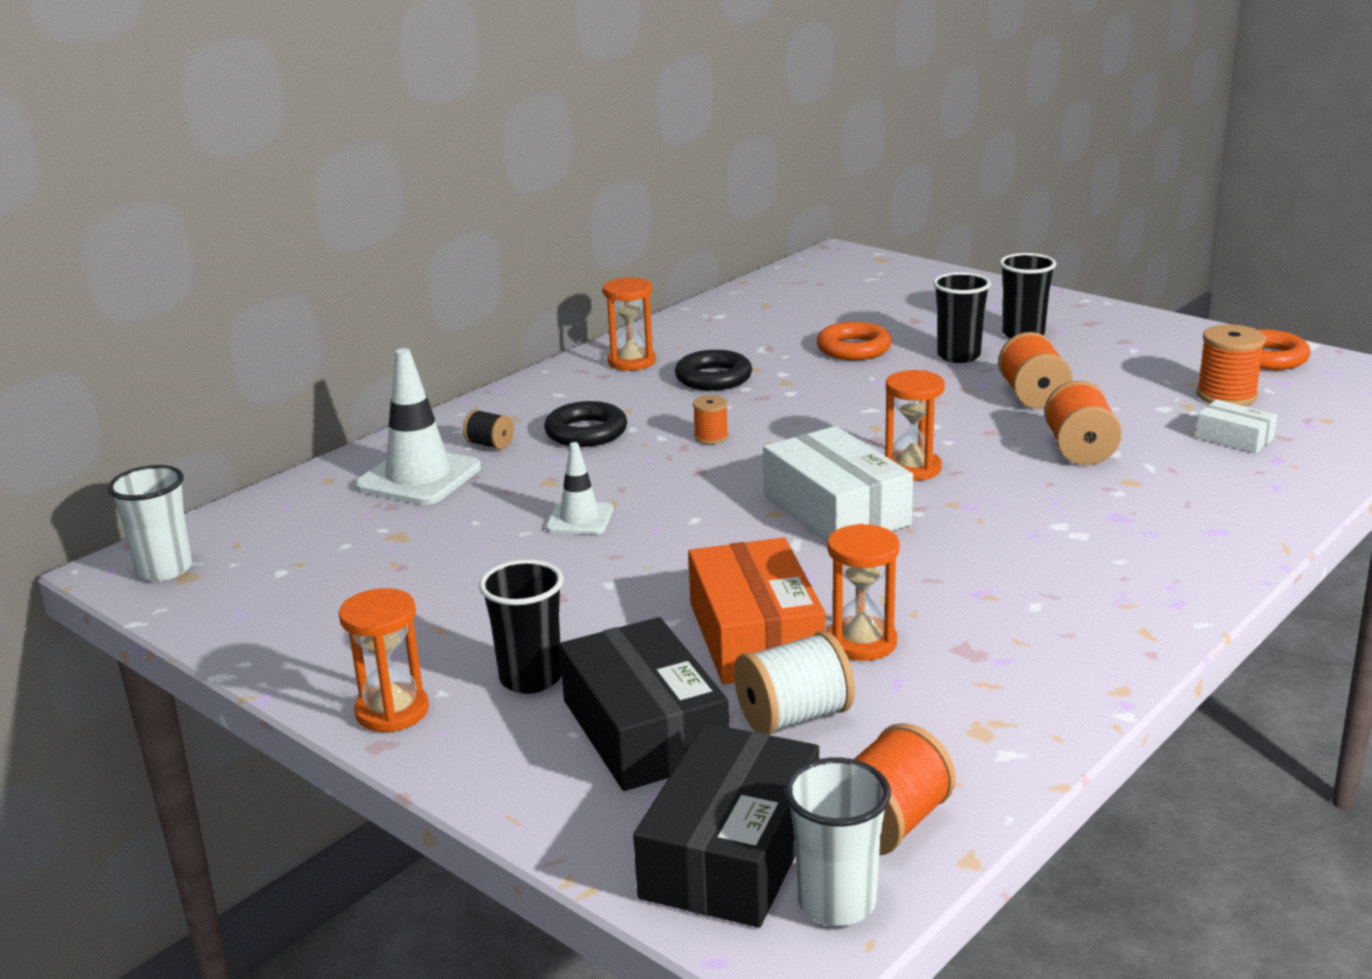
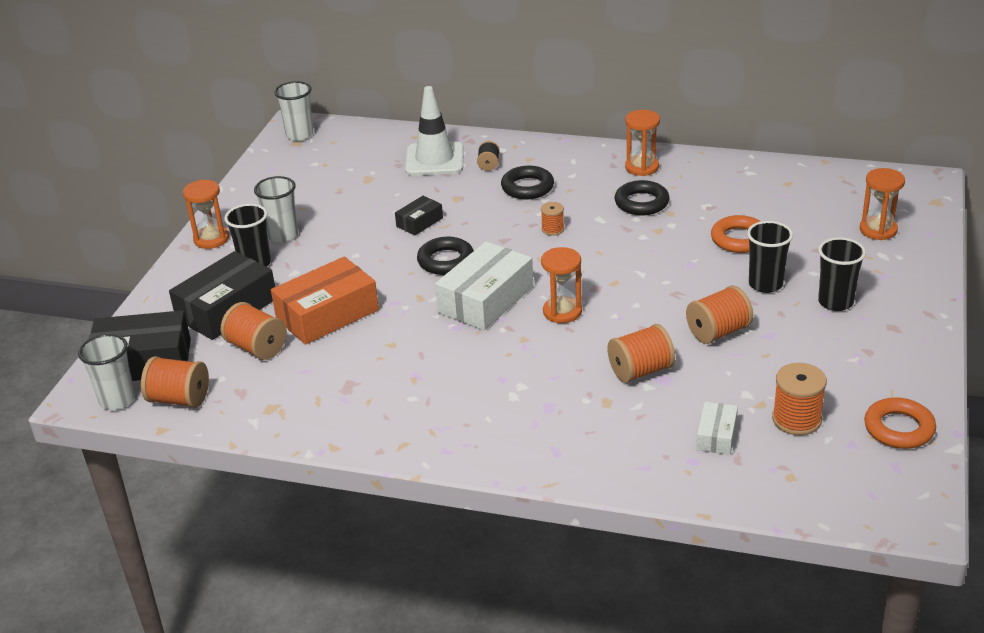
camera: 65 degrees right, 10 degrees up
(471, 637) = (283, 235): none -> white cup
(580, 519) = (419, 222): white traffic cone -> black box
(707, 519) = (446, 261): none -> black ring
(793, 717) = (257, 348): white spool -> orange spool
(862, 642) = (338, 349): orange hourglass -> orange hourglass (878, 230)

